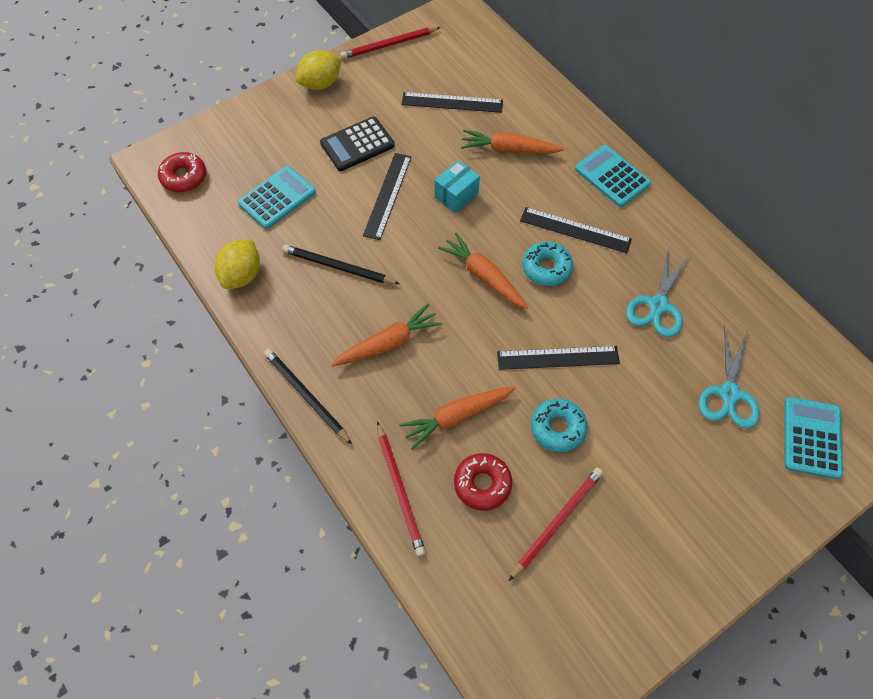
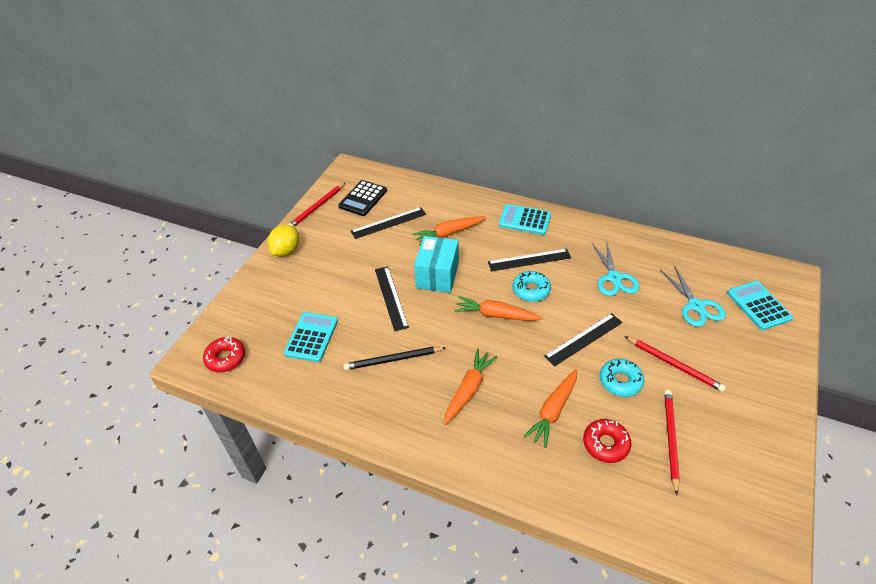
camera: 30 degrees left, 15 degrees down
(242, 275) = (325, 402): yellow lemon -> none
(306, 396) = (440, 458): black pencil -> none
(357, 144) = (343, 276): black calculator -> black calculator (363, 198)
(400, 489) = (556, 481): red pencil -> red pencil (674, 365)
(456, 195) = (437, 275): turquoise box -> turquoise box, size x1.56

